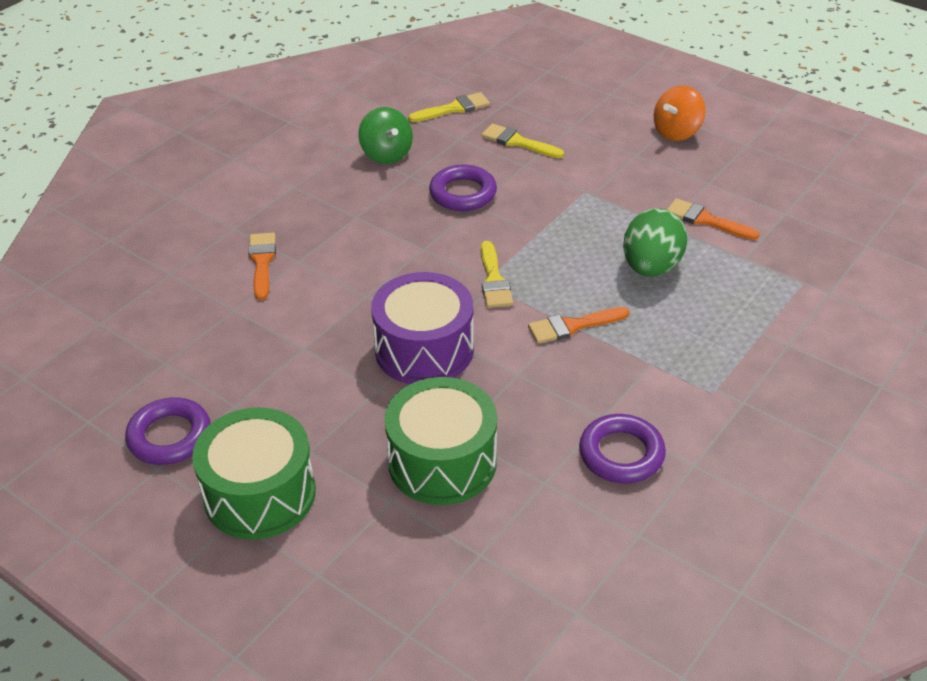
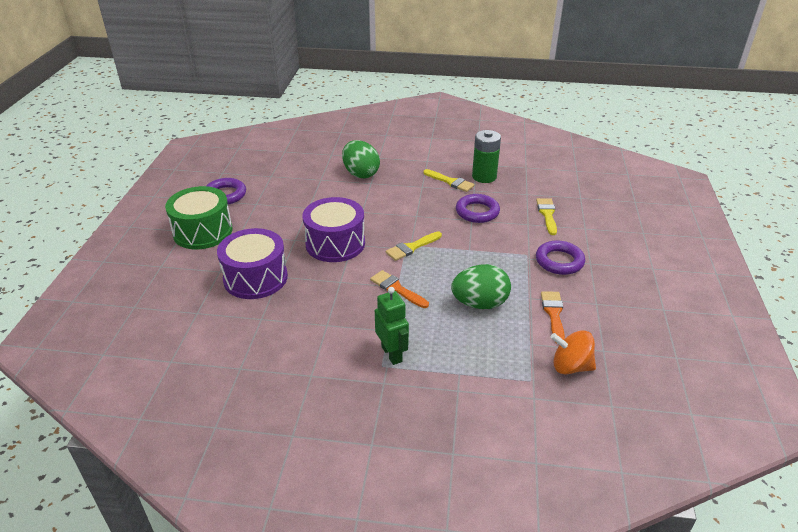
camera: 60 degrees right, 5 degrees down
(262, 262) = (361, 174): orange brush -> green egg
(386, 154) = (484, 177): green spinning top -> green battery
(442, 462) = (255, 278): green drum -> purple drum
(454, 108) = (552, 183): yellow brush -> yellow brush (450, 182)
(621, 454) = (301, 341): purple ring -> purple ring (559, 261)
(676, 132) = (636, 272): orange spinning top -> orange spinning top (570, 366)
(697, 376) = (392, 354): none -> green robot

